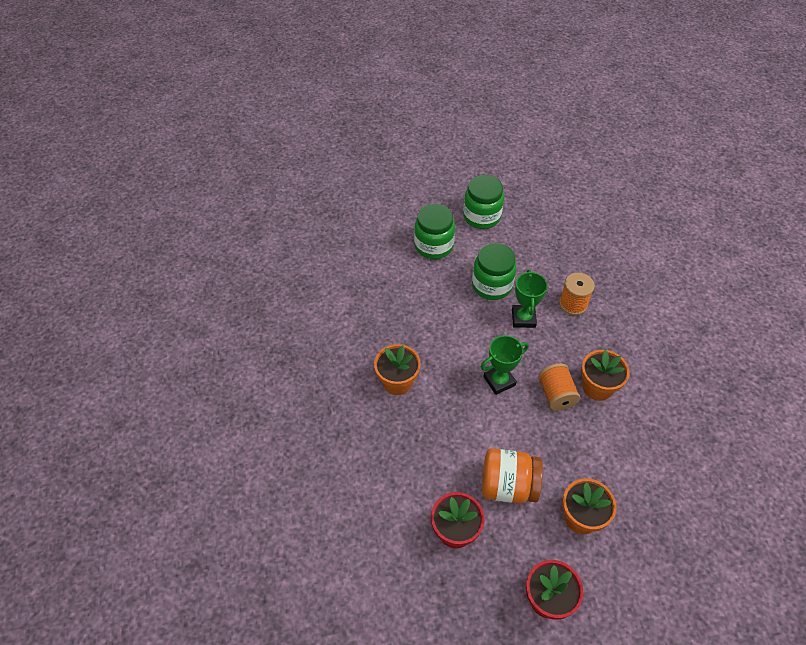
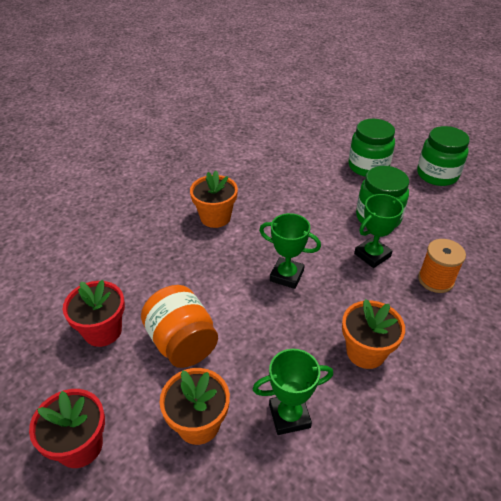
camera: 50 degrees right, 10 degrees down
(556, 394) = (319, 323): orange spool -> none
(612, 463) = (289, 416): none -> green trophy

